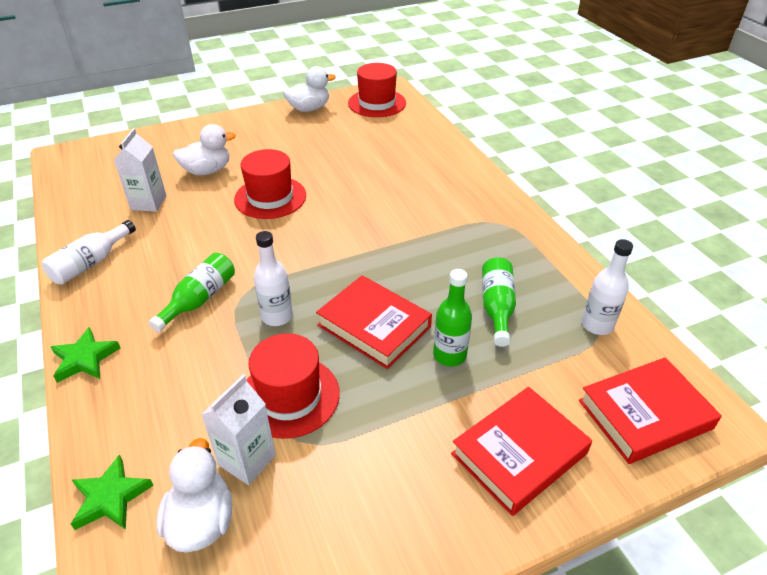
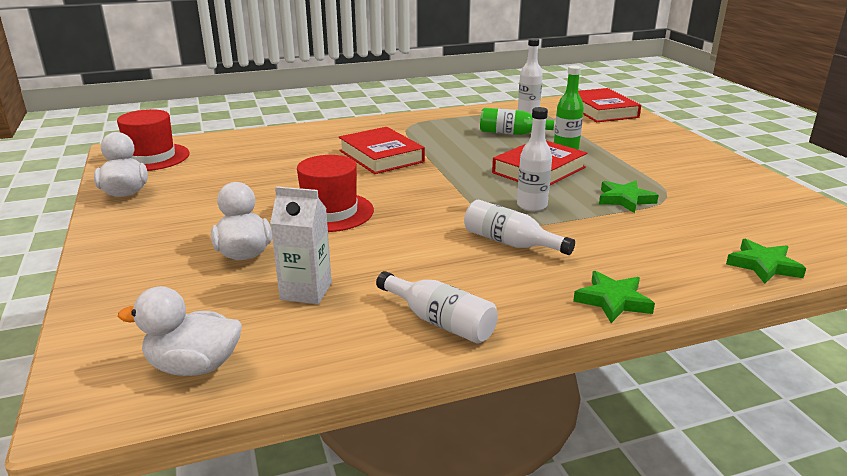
camera: 85 degrees left, 15 degrees down
(199, 299) = (510, 243): green bottle -> white bottle
(201, 521) = (756, 227): white duck -> white duck (194, 366)
(247, 460) = (694, 213): white carton -> none
(289, 396) = (625, 199): red hat -> green star
(519, 453) = (644, 138): red book -> red book (381, 156)

